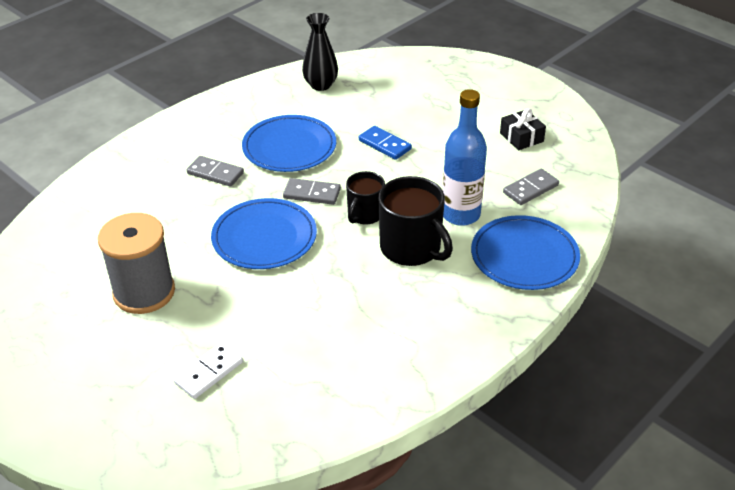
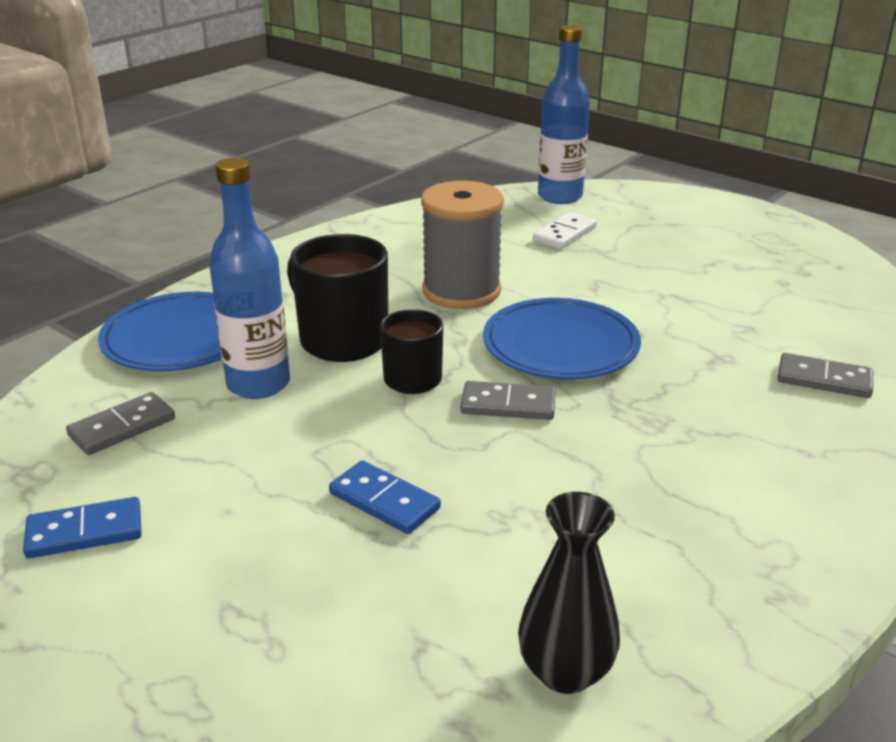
camera: 175 degrees right, 10 degrees down
(144, 292) = (685, 286): grey spool -> grey spool (461, 291)
(185, 448) = (560, 196): none -> blue bottle
(215, 173) = (694, 431): grey domino -> grey domino (824, 380)
(289, 147) = (580, 487): blue plate -> none
(521, 137) = (85, 532): black gift -> blue domino

